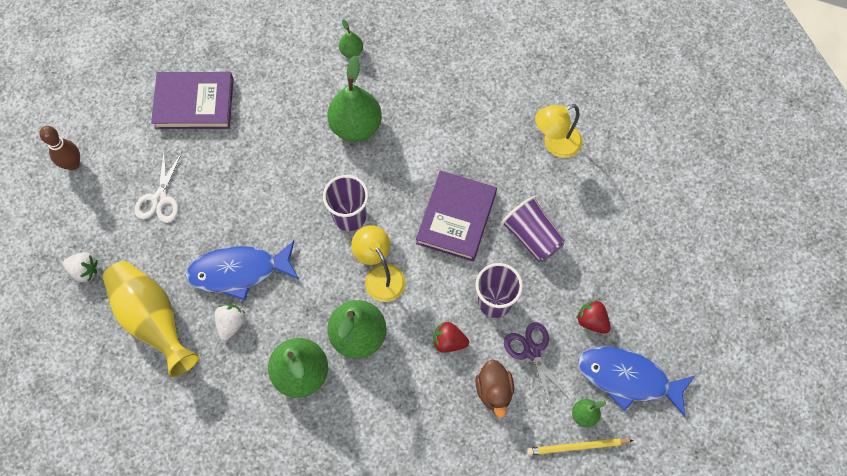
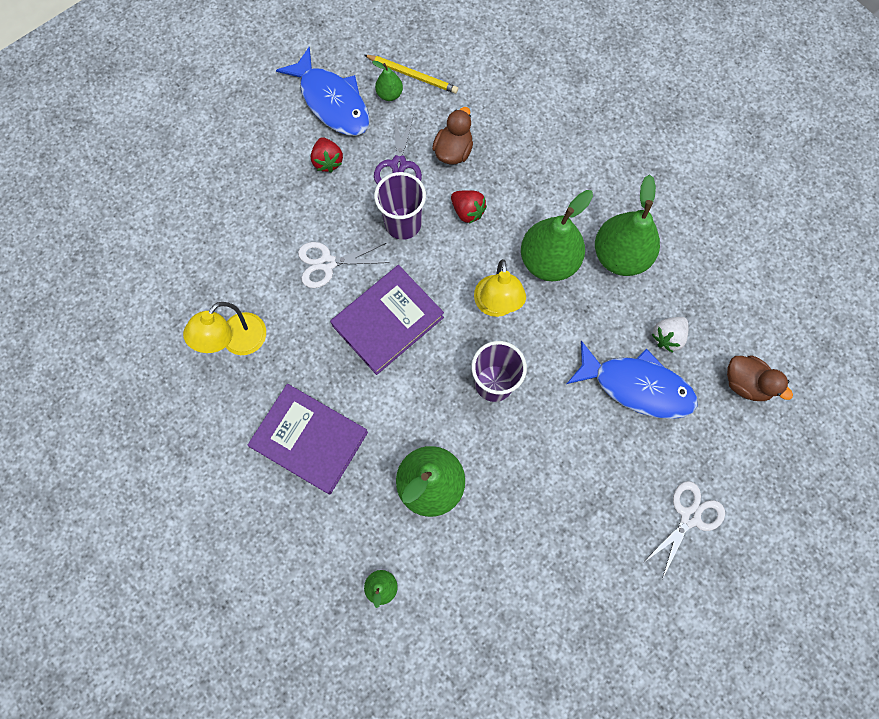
camera: 150 degrees left, 5 degrees up
(73, 164) = (776, 621): brown bowling pin -> none
(84, 270) = (802, 477): white strawberry -> none
(153, 319) = (745, 383): yellow vase -> brown duck
(194, 103) = (601, 623): purple book -> purple book (309, 440)
(532, 236) = (327, 263): purple cup -> white scissors
(555, 144) = (237, 342): yellow lamp -> yellow lamp turned 120 degrees clockwise

